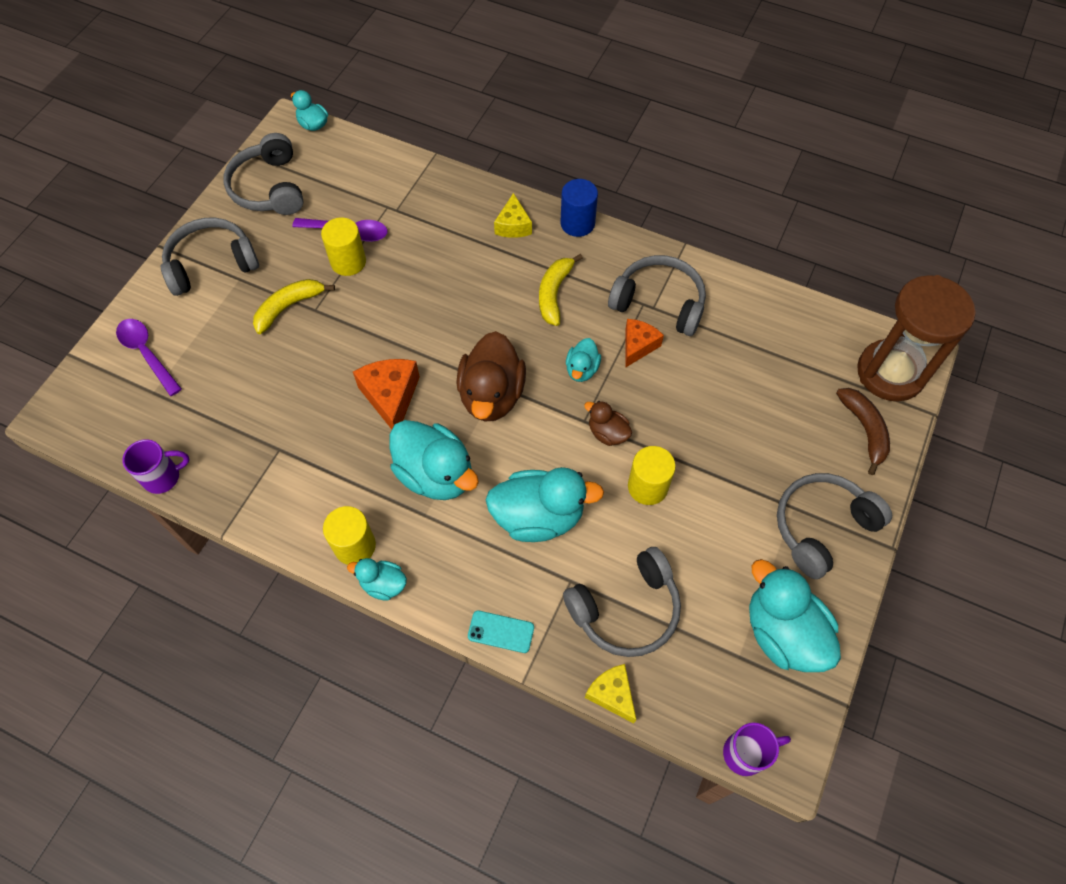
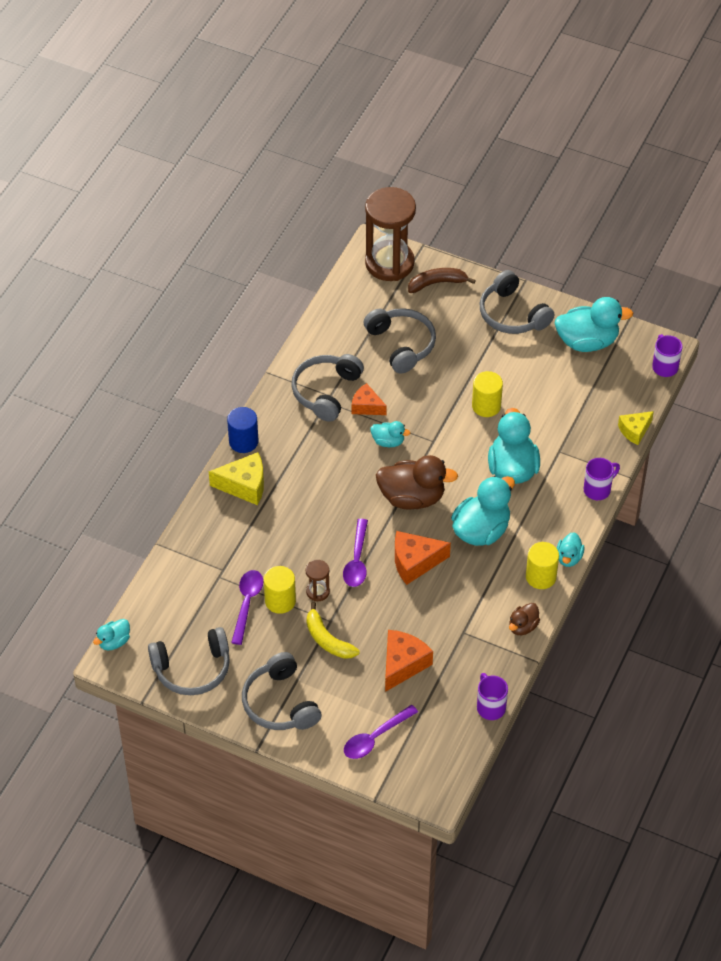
camera: 90 degrees left, 10 degrees down
(242, 382) = (403, 664): none -> orange cheese
(357, 297) = (318, 592): none -> brown hourglass
(399, 335) = (357, 560): none -> purple spoon
(501, 632) = (598, 489): turquoise phone -> purple mug
(513, 225) = (244, 485): yellow cheese -> yellow cheese, size x1.51
(554, 293) = (316, 458): yellow banana -> none
(607, 433) = (443, 427): brown duck -> brown duck (523, 626)
(626, 609) = (577, 421): grey headphones -> grey headphones (401, 344)
(783, 633) = (587, 342): turquoise duck -> turquoise duck turned 150 degrees counterclockwise

